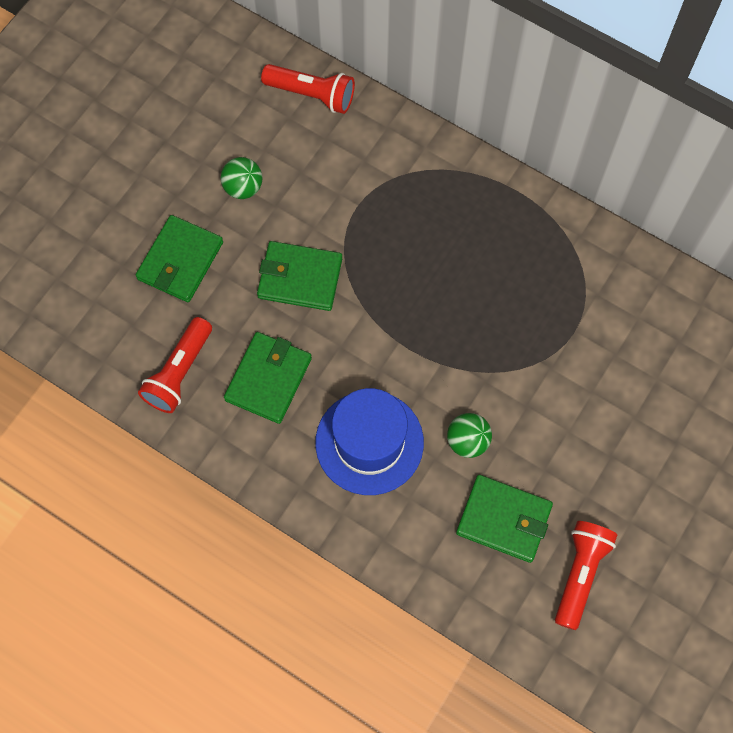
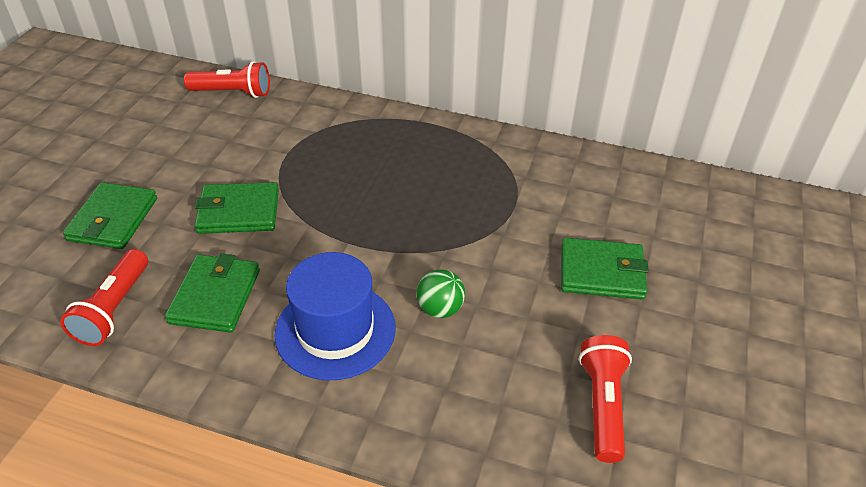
camera: 15 degrees left, 25 degrees down
(243, 187) = (175, 158): green ball -> none
(503, 519) = (501, 371): green wallet -> green wallet (601, 272)

